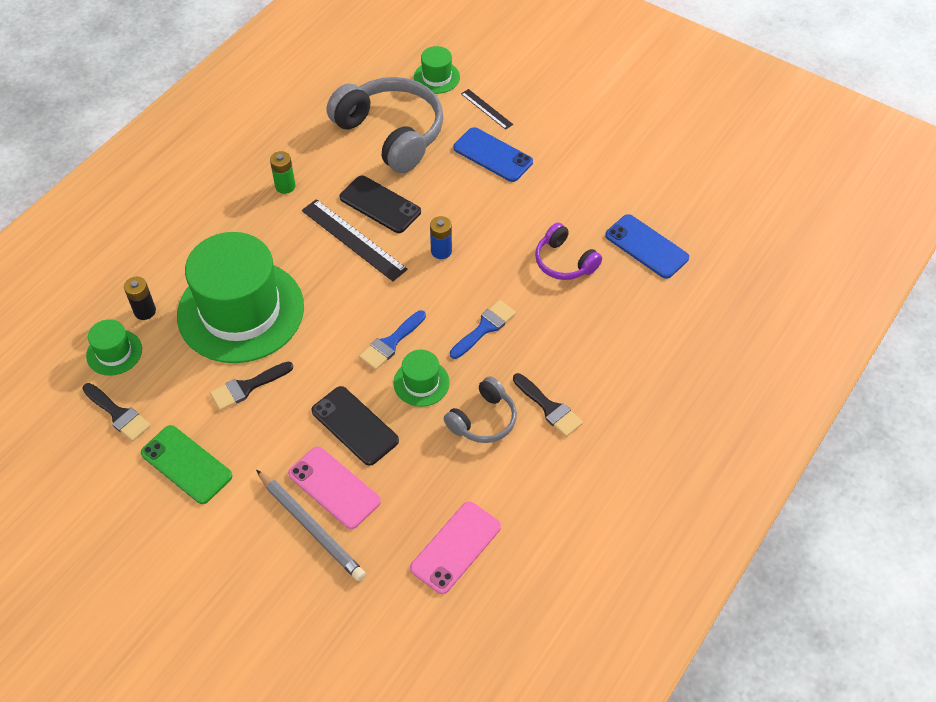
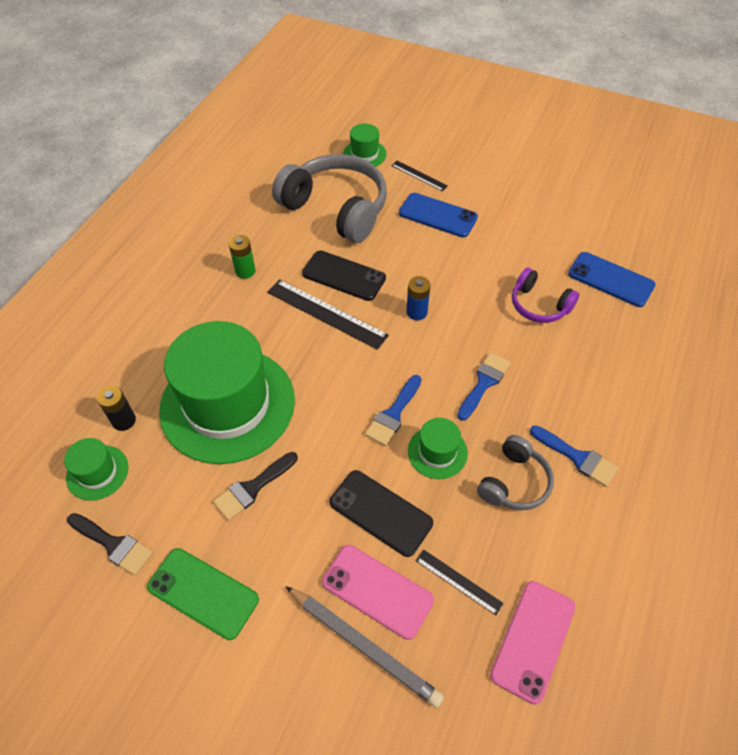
camera: 10 degrees left, 0 degrees up
(406, 492) = (458, 581): none -> black ruler
(549, 408) = (577, 458): black brush -> blue brush

